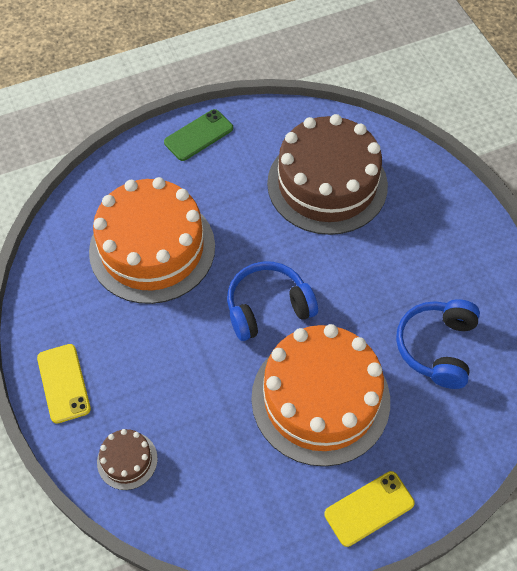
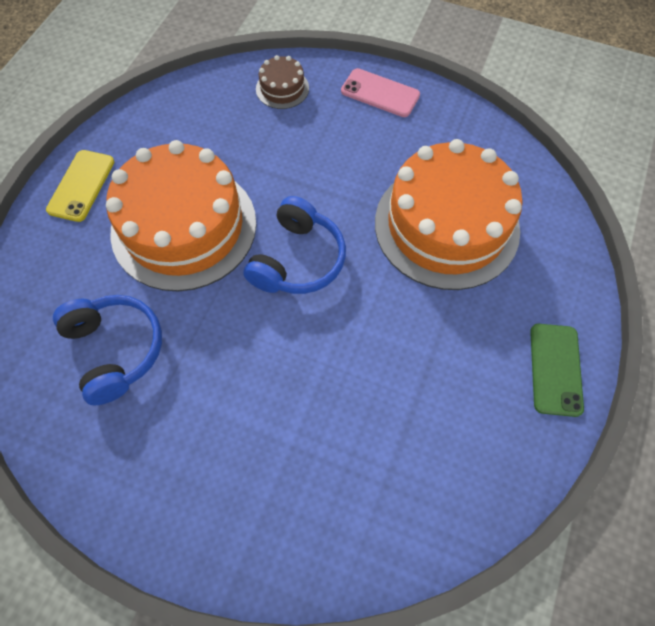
camera: 135 degrees right, 5 degrees up
(63, 383) = (380, 93): yellow phone -> pink phone
(327, 184) = (373, 434): brown cake -> none

